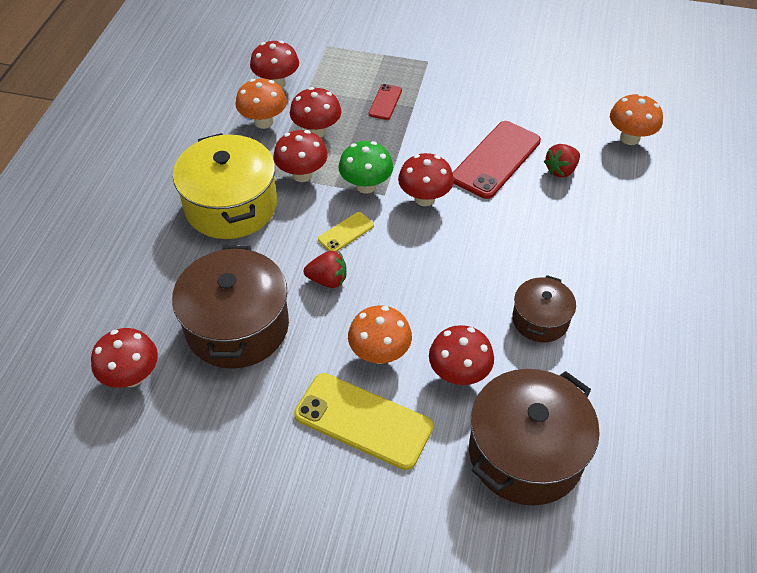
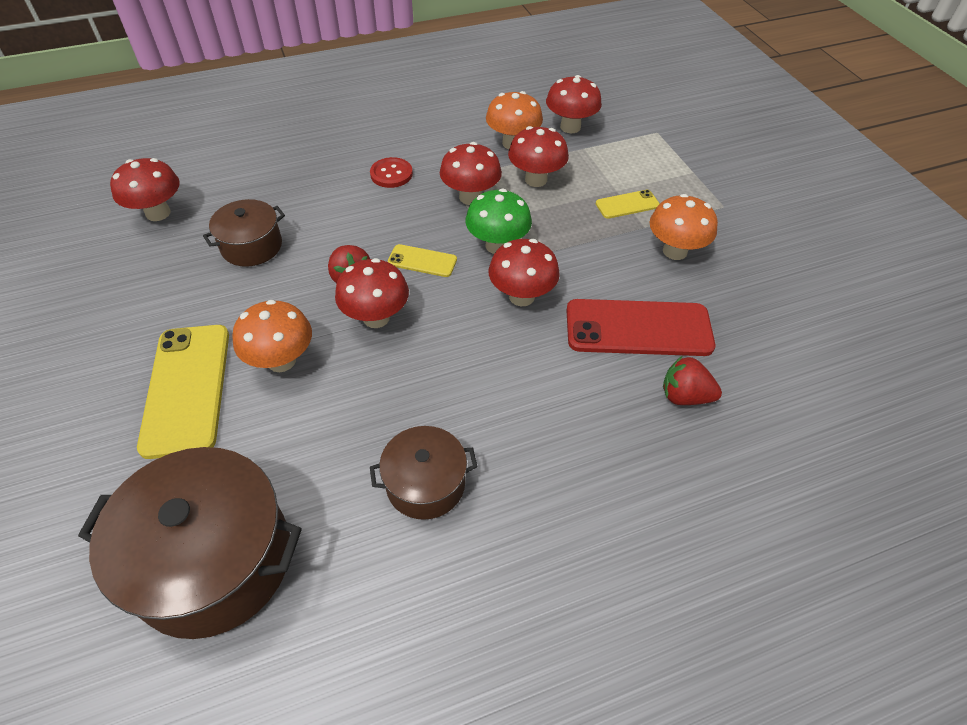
camera: 55 degrees right, 0 degrees up
(231, 206) = (391, 174): yellow pot -> red button
(237, 326) = (251, 246): brown pot -> brown pot, size x0.55
(385, 102) = (627, 204): red phone -> yellow phone
(458, 374) = (294, 441): red mushroom -> red mushroom (376, 318)
(629, 138) = (819, 444): orange mushroom -> orange mushroom (675, 251)

